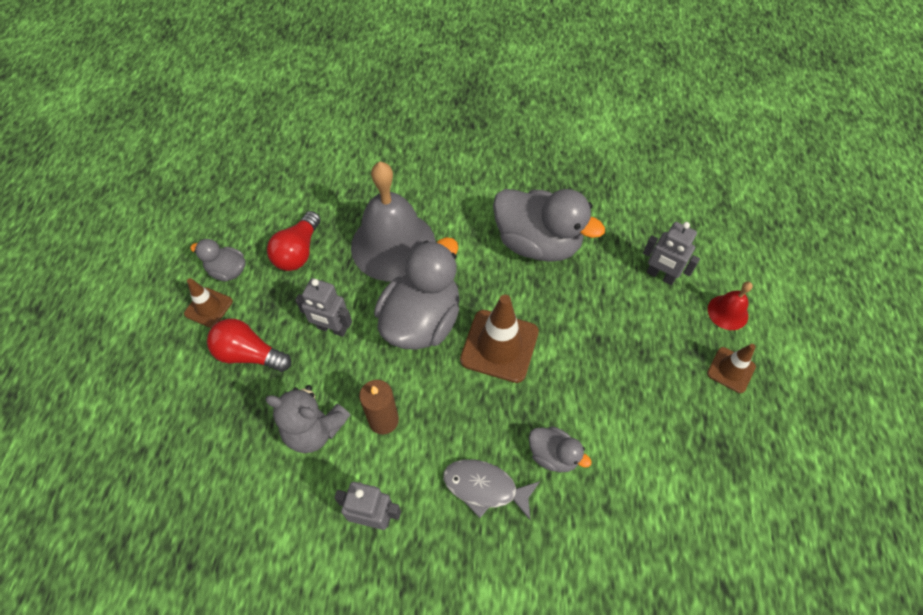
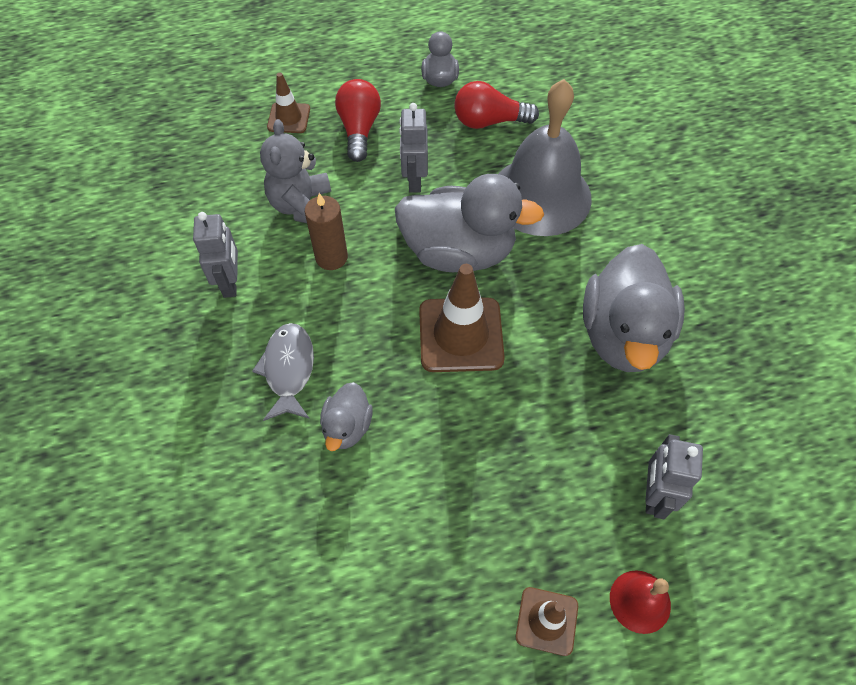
camera: 70 degrees right, 0 degrees up
(208, 307) = (394, 82): brown traffic cone -> brown traffic cone (289, 118)

